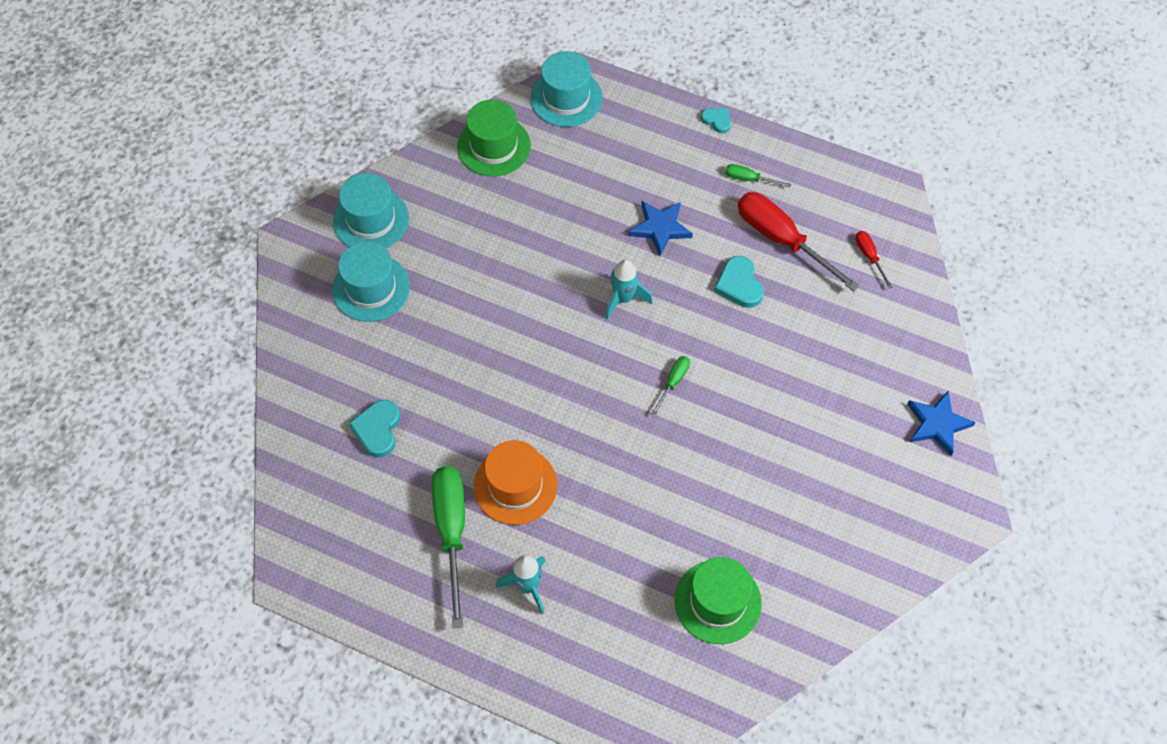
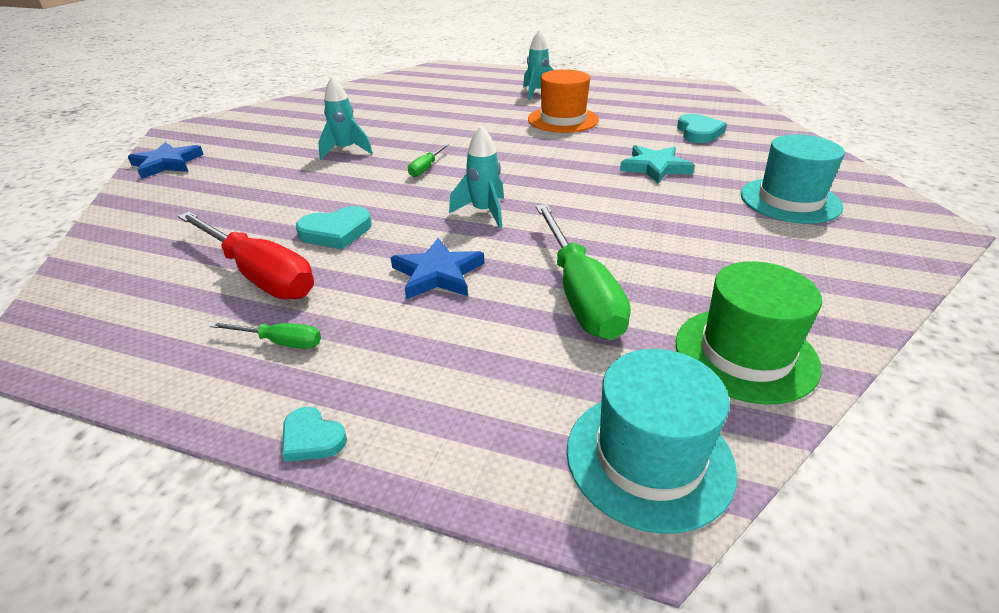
camera: 175 degrees right, 25 degrees down
(371, 220) = (855, 252): turquoise hat -> none
(451, 532) = (604, 103): green screwdriver -> green screwdriver (579, 293)
(456, 357) = (655, 167): none -> turquoise star
(717, 602) = (399, 96): green hat -> none
(739, 284) = (336, 232): turquoise heart -> turquoise heart turned 90 degrees clockwise
(759, 432) = (346, 150): none -> turquoise rocket
(869, 256) = (140, 267): red screwdriver -> none

